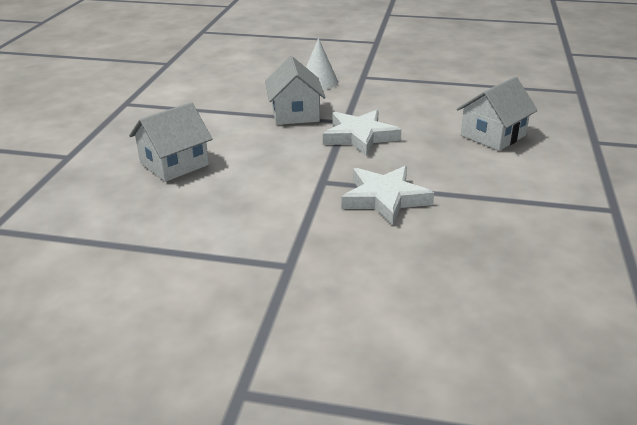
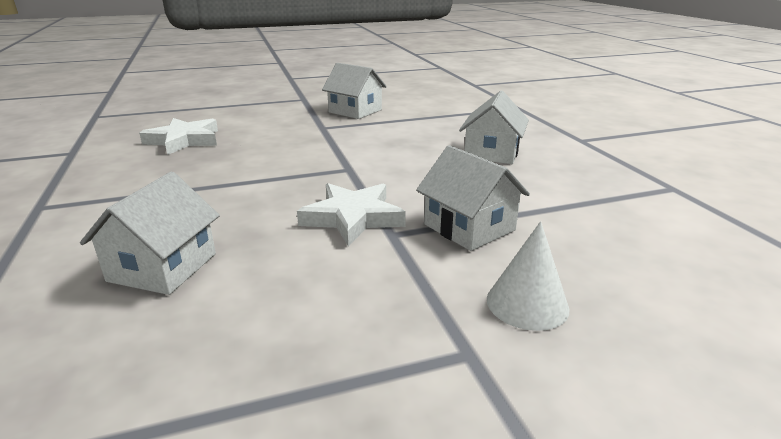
camera: 150 degrees right, 5 degrees down
(202, 300) = (355, 111): none -> white house
(385, 199) = (281, 169): white star -> white star (184, 140)

